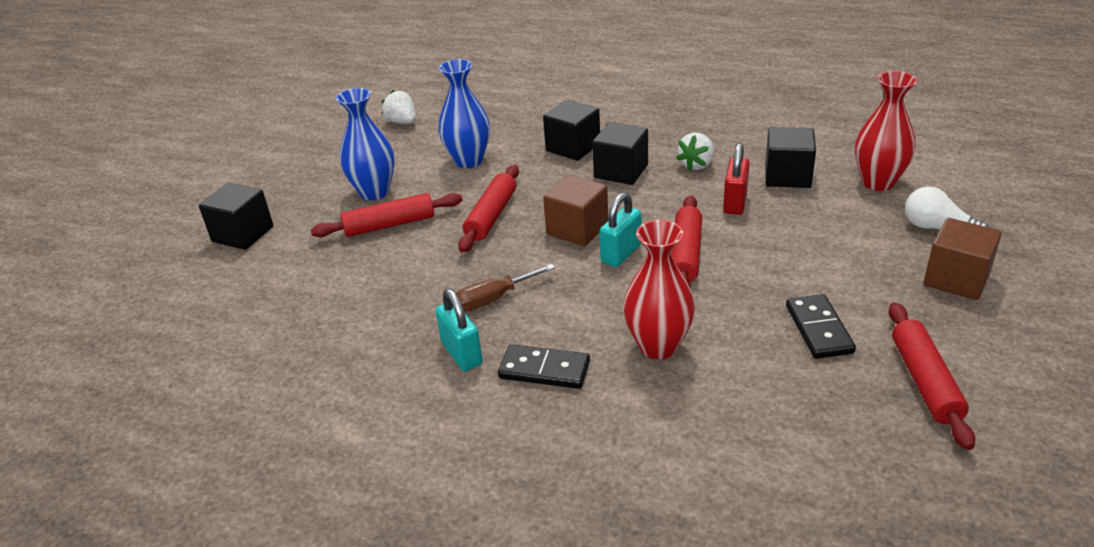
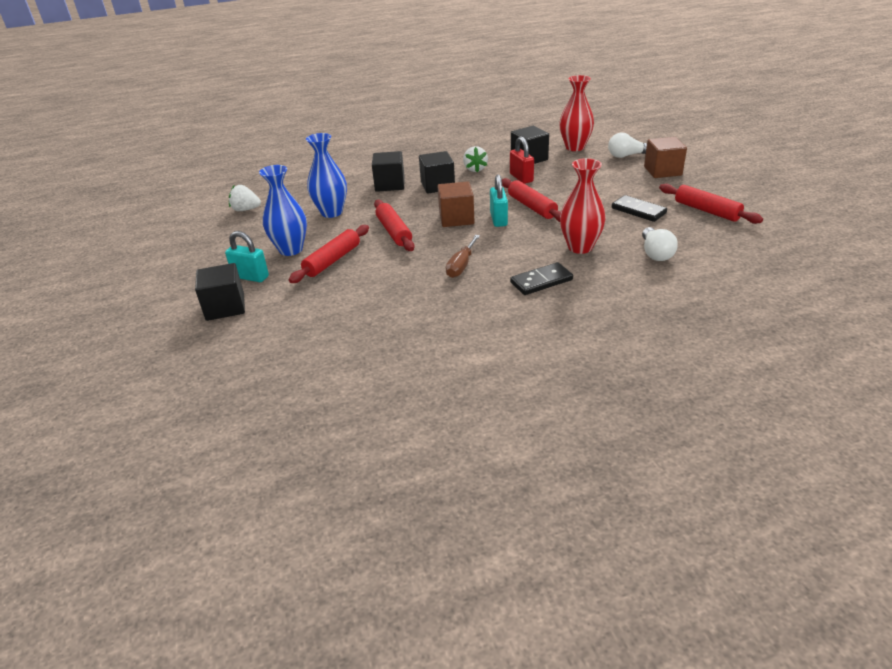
camera: 40 degrees left, 0 degrees up
(461, 353) = (485, 295): turquoise padlock -> turquoise padlock (250, 277)
(741, 411) = (655, 253): none -> white light bulb

